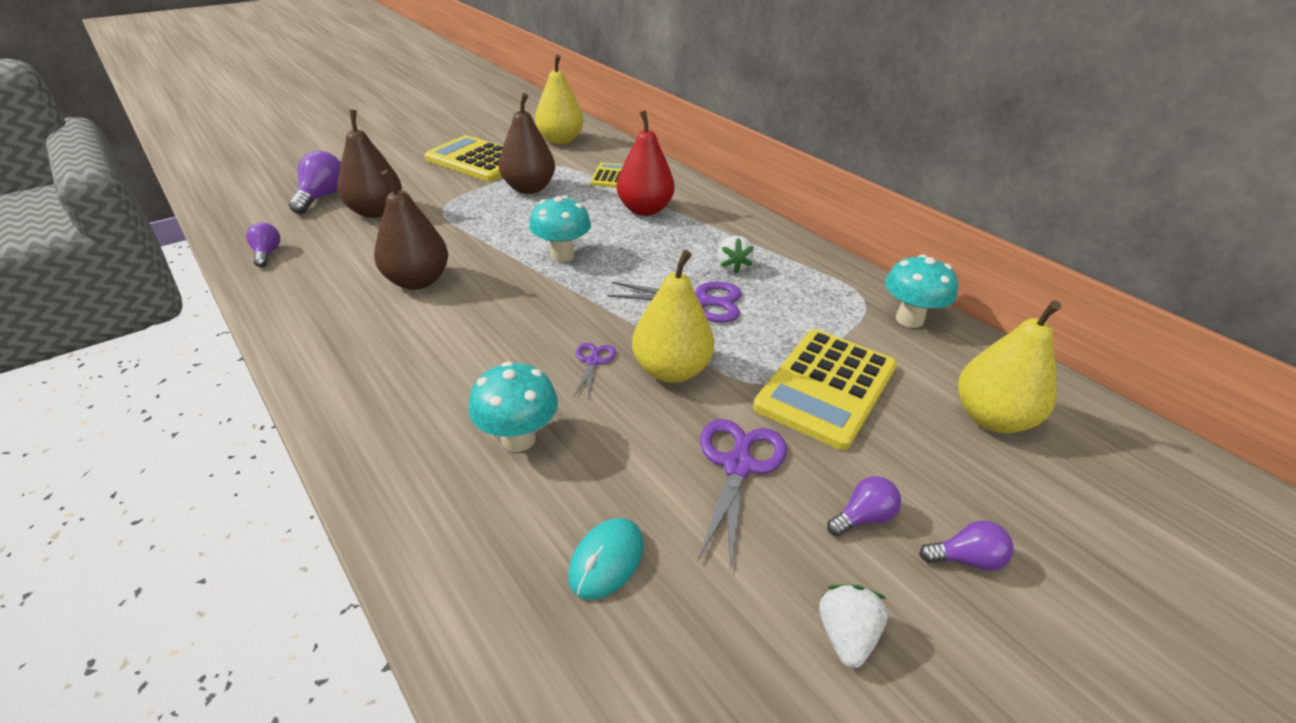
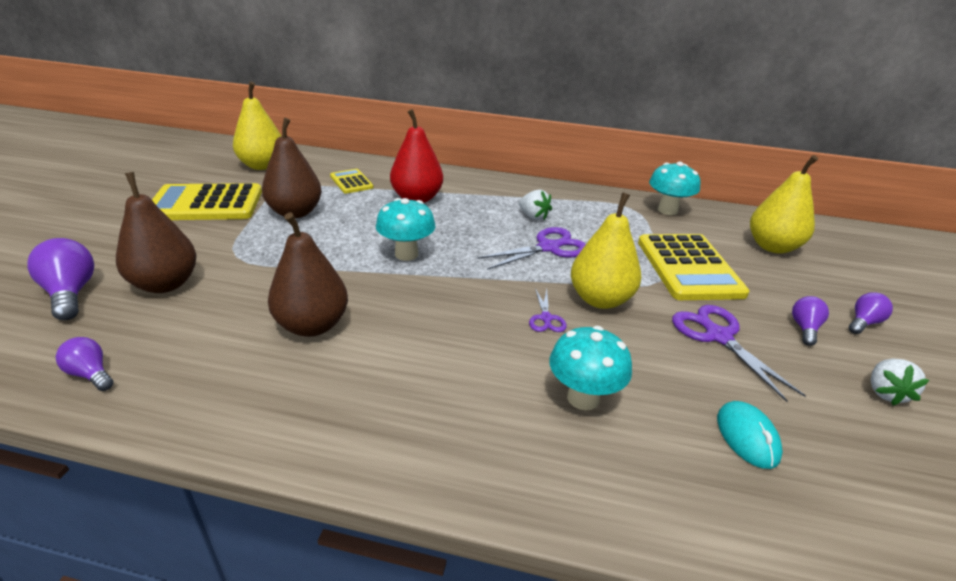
camera: 40 degrees left, 5 degrees down
(593, 361) = (546, 318): purple scissors -> purple scissors turned 150 degrees counterclockwise
(846, 635) = (885, 393): white strawberry -> white strawberry turned 135 degrees counterclockwise

